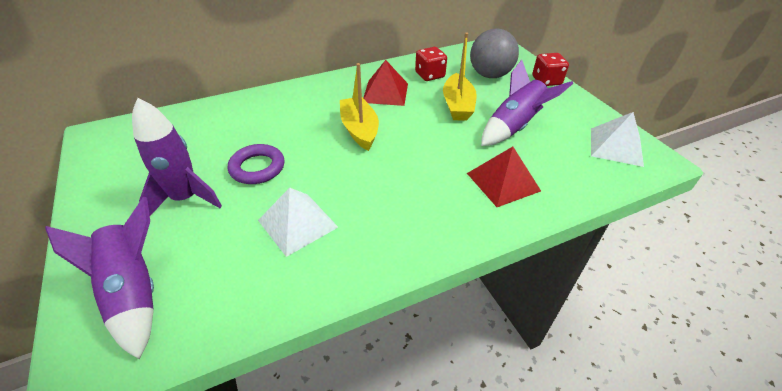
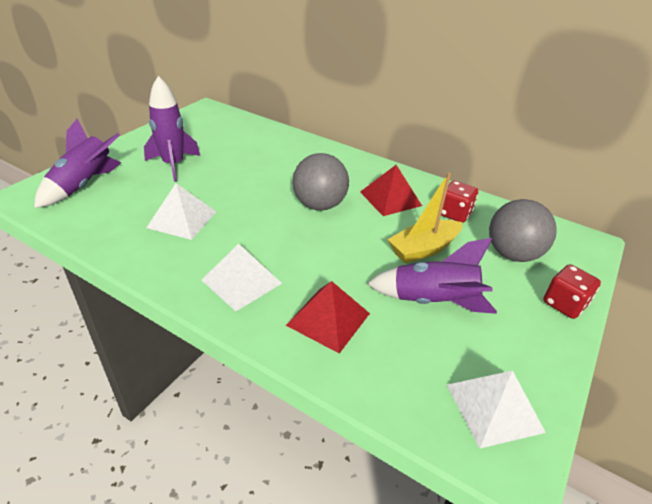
camera: 55 degrees right, 5 degrees down
(257, 168) = (227, 178): purple ring -> none
(359, 130) = (319, 205): yellow boat -> grey ball
(426, 213) = (241, 281): none -> white pyramid

